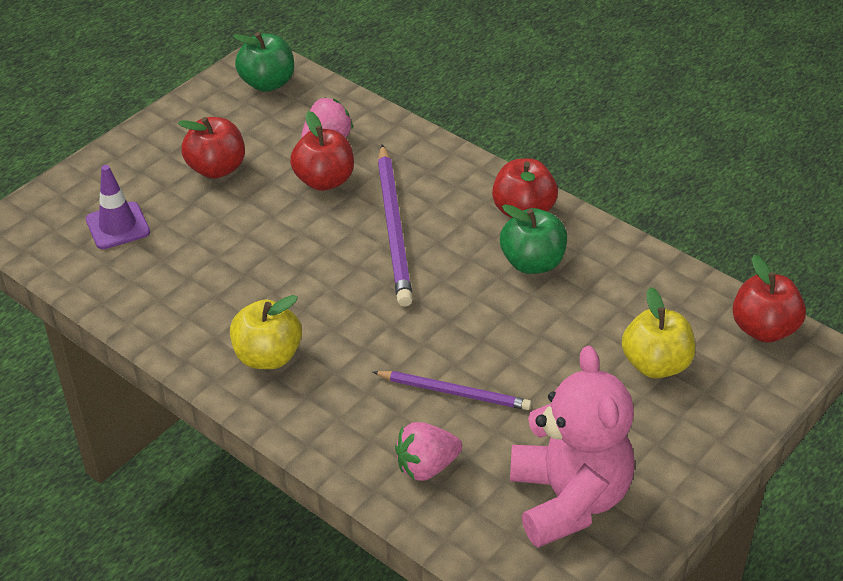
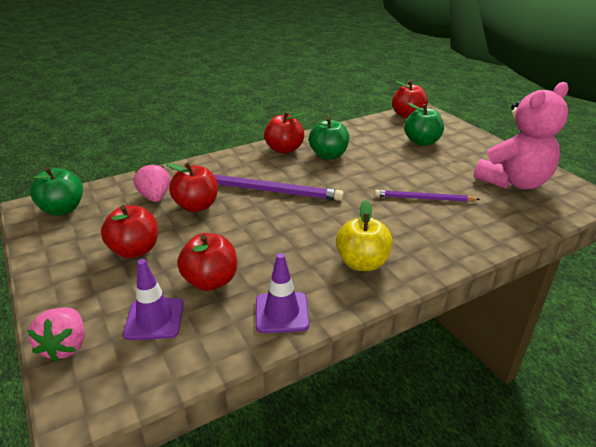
camera: 70 degrees left, 10 degrees down
(157, 311) = (281, 312): none -> purple traffic cone
(187, 243) = (211, 281): none -> red apple
(426, 466) = (483, 219): pink strawberry -> pink strawberry (65, 346)
(454, 392) = (423, 198): purple pencil -> purple pencil turned 120 degrees counterclockwise
(568, 499) = (513, 182): pink teddy bear -> pink teddy bear turned 135 degrees clockwise
(655, 364) = (421, 142): yellow apple -> green apple

